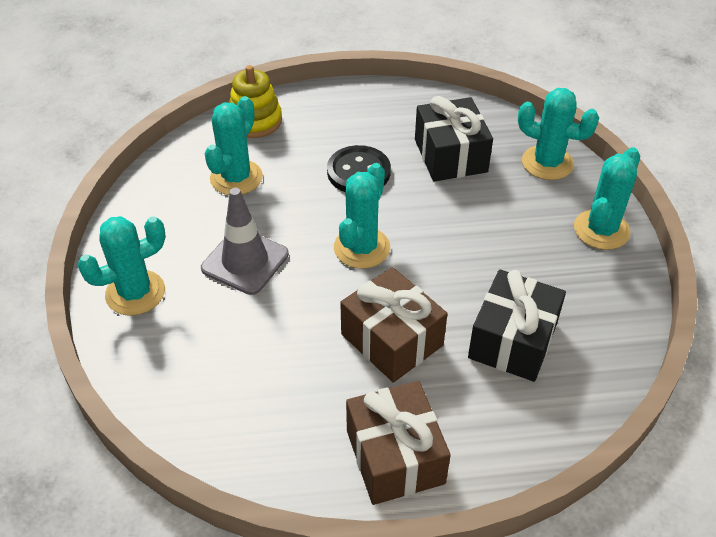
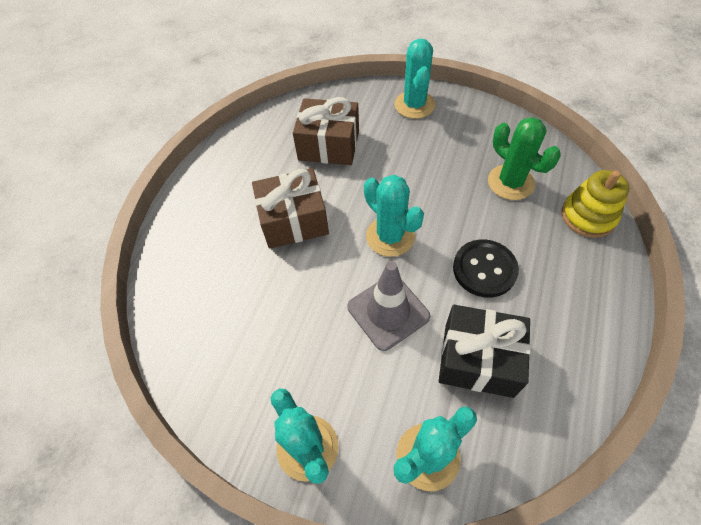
camera: 120 degrees right, 10 degrees up
(236, 178) = (510, 182): turquoise cactus -> green cactus
(245, 261) = (413, 163): grey traffic cone -> grey traffic cone (388, 312)
(395, 456) = (212, 188): brown gift -> brown gift (329, 145)
(512, 340) = (243, 295): black gift -> none

